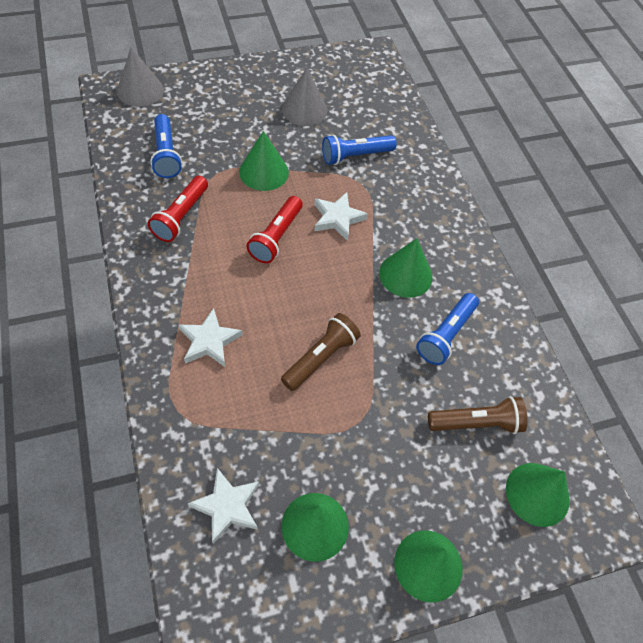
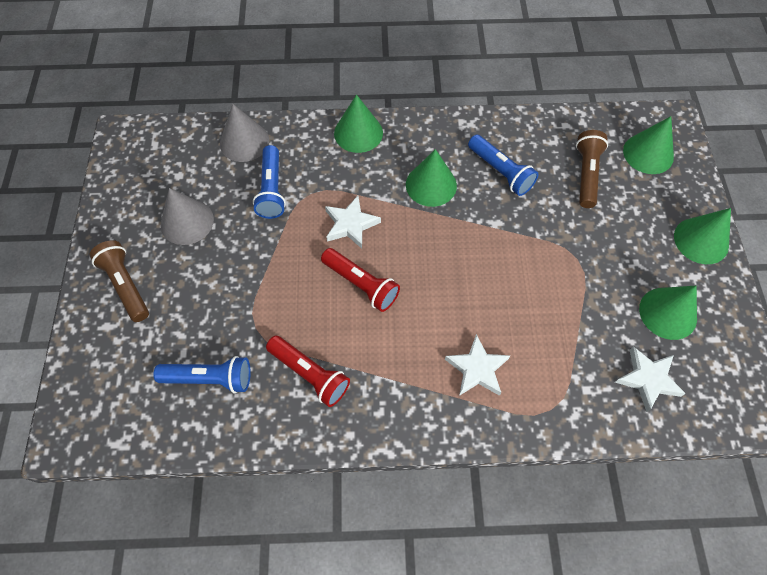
camera: 70 degrees left, 5 degrees up
(140, 90) = (86, 397): grey cone -> grey cone (244, 142)
(264, 172) = (268, 280): green cone -> green cone (358, 133)
(320, 358) = (510, 274): brown flashlight -> brown flashlight (126, 285)

